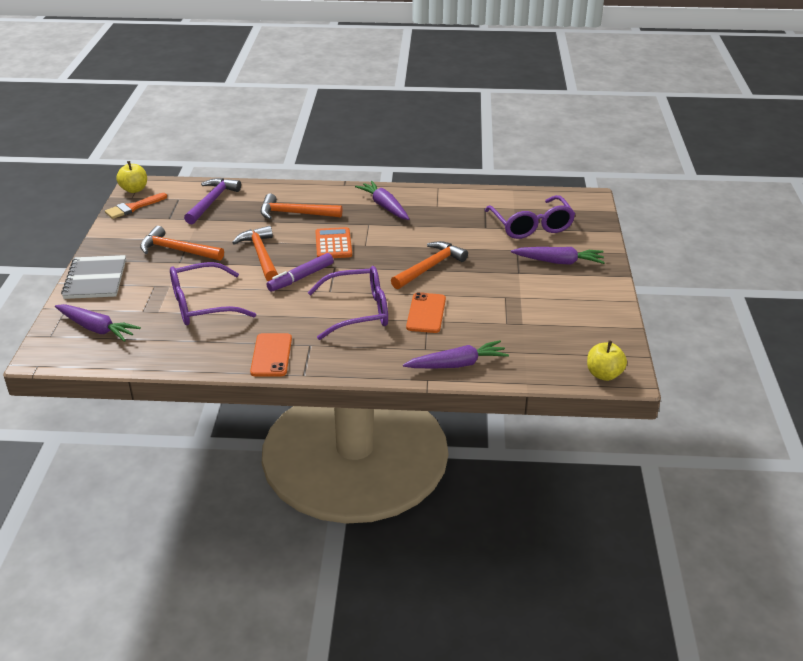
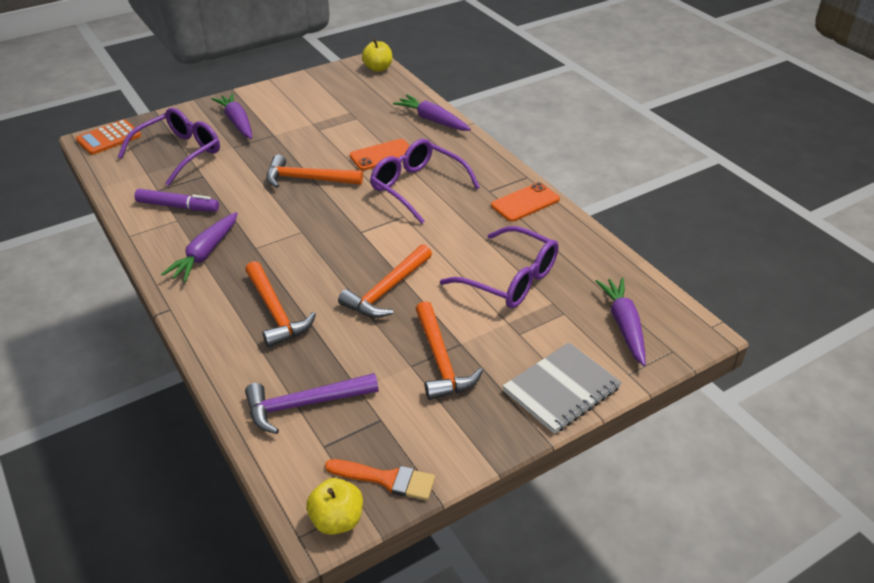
camera: 125 degrees left, 5 degrees up
(301, 278) = (400, 243): purple marker -> purple marker (178, 206)
(333, 244) = (318, 252): orange calculator -> orange calculator (109, 138)

